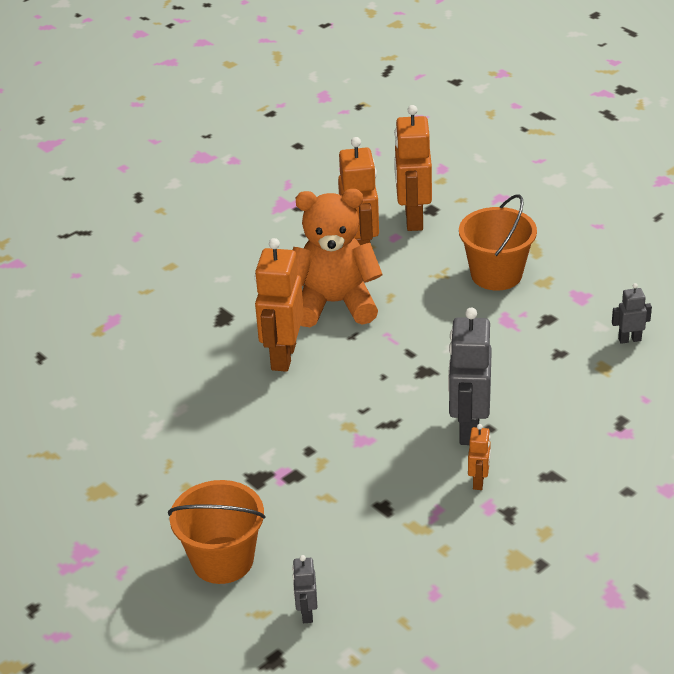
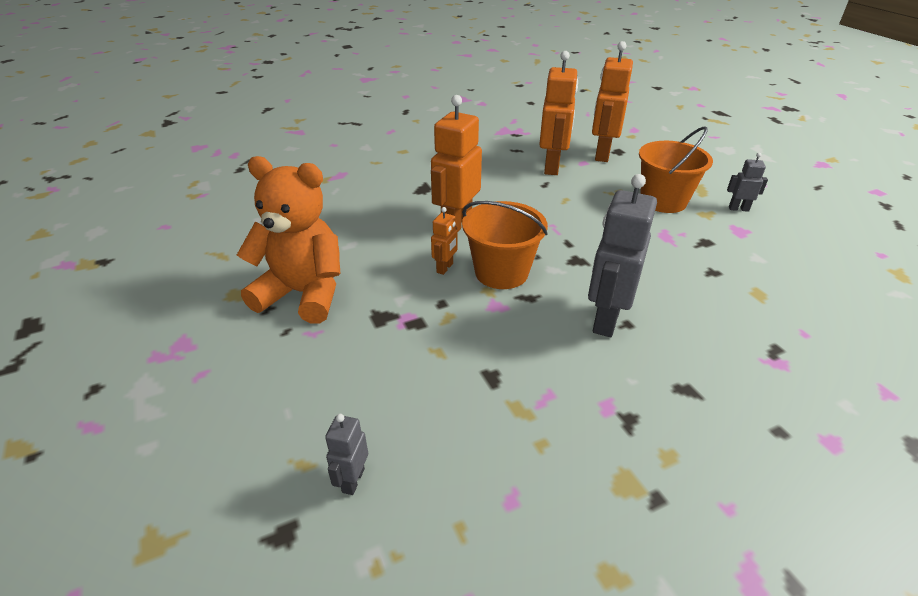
camera: 15 degrees right, 0 degrees up
(222, 560) = (301, 389): orange bucket -> orange bucket (501, 272)
(335, 303) = (517, 196): orange teddy bear -> orange teddy bear (303, 293)
(479, 481) = (603, 375): orange robot -> orange robot (445, 268)
(629, 339) = (788, 274): grey robot -> grey robot (738, 209)

